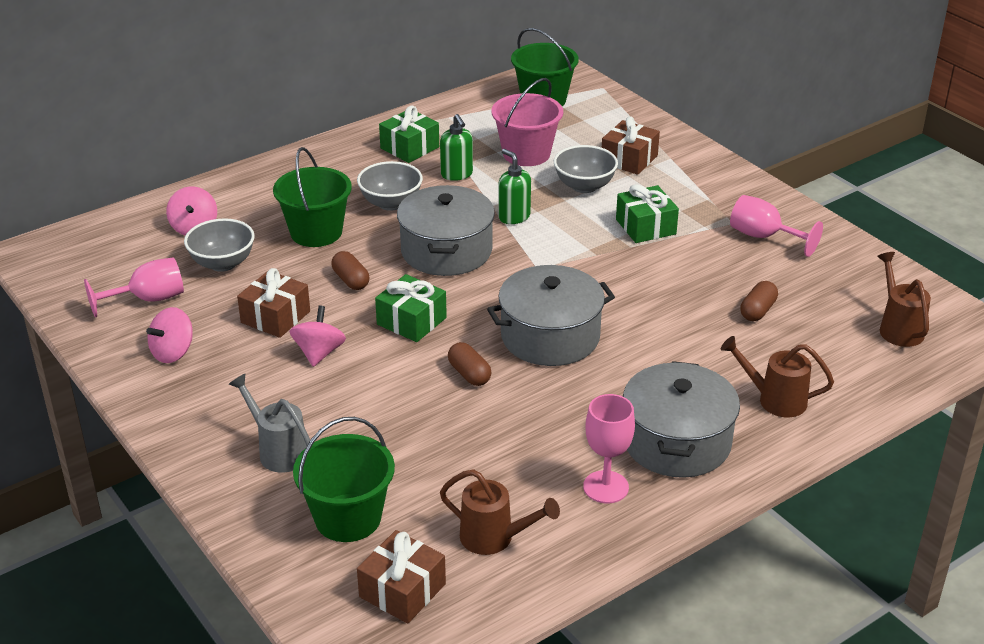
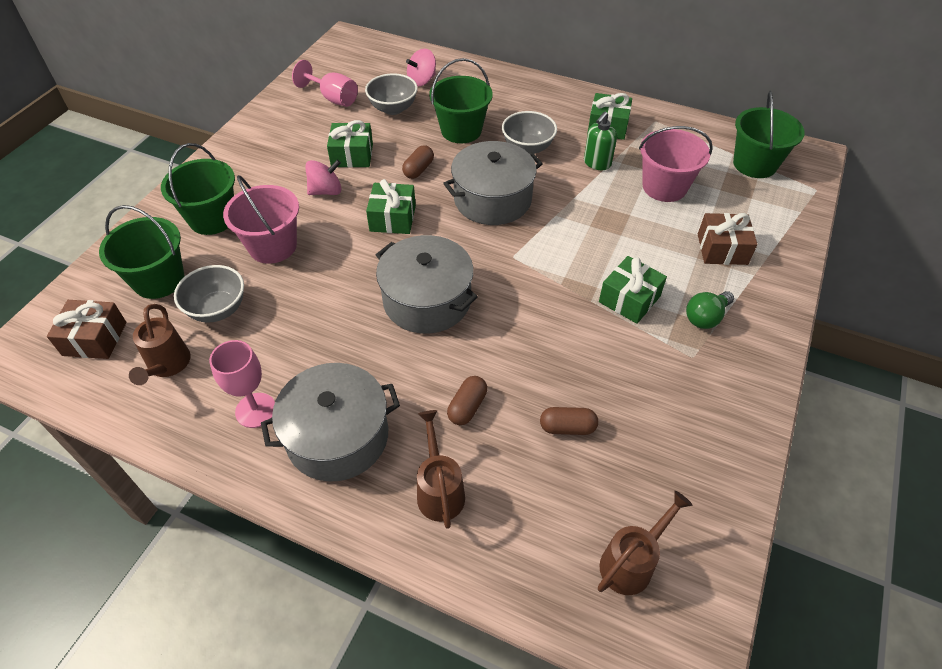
camera: 60 degrees right, 15 degrees up
(173, 352) = (286, 131): pink spinning top -> none
(275, 317) = (352, 155): brown gift -> green gift
(279, 451) = (212, 218): grey watering can -> green bucket
(374, 416) = (273, 246): none -> pink bucket
(469, 374) = (350, 274): brown capsule -> brown capsule (467, 407)
(514, 217) = (569, 216): green soap dispenser -> none
(584, 186) = (652, 238): grey bowl -> grey bowl (218, 309)
(697, 199) = (705, 317): none -> green light bulb
(764, 237) = (691, 389): pink goblet -> none

